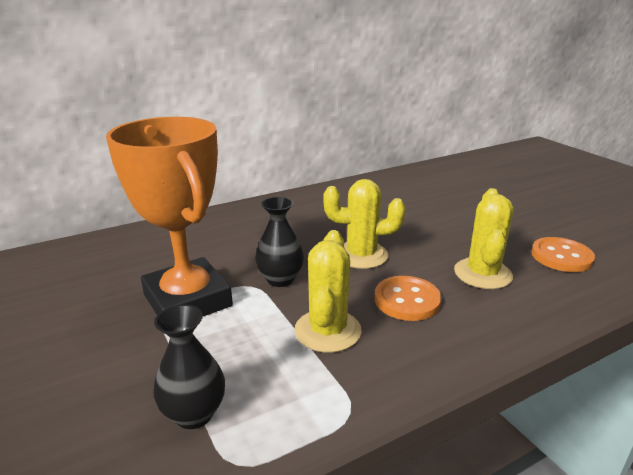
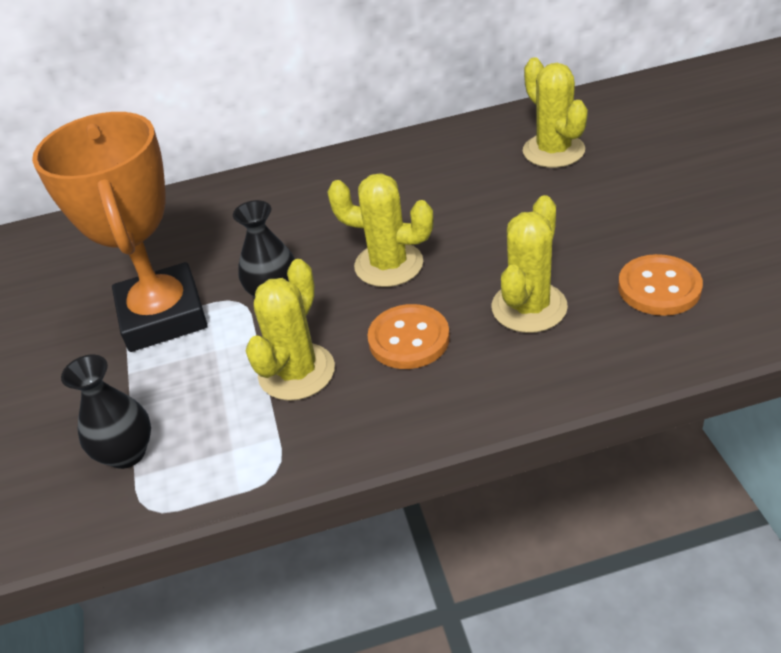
camera: 20 degrees right, 15 degrees up
(434, 190) = (553, 151): none -> yellow cactus

